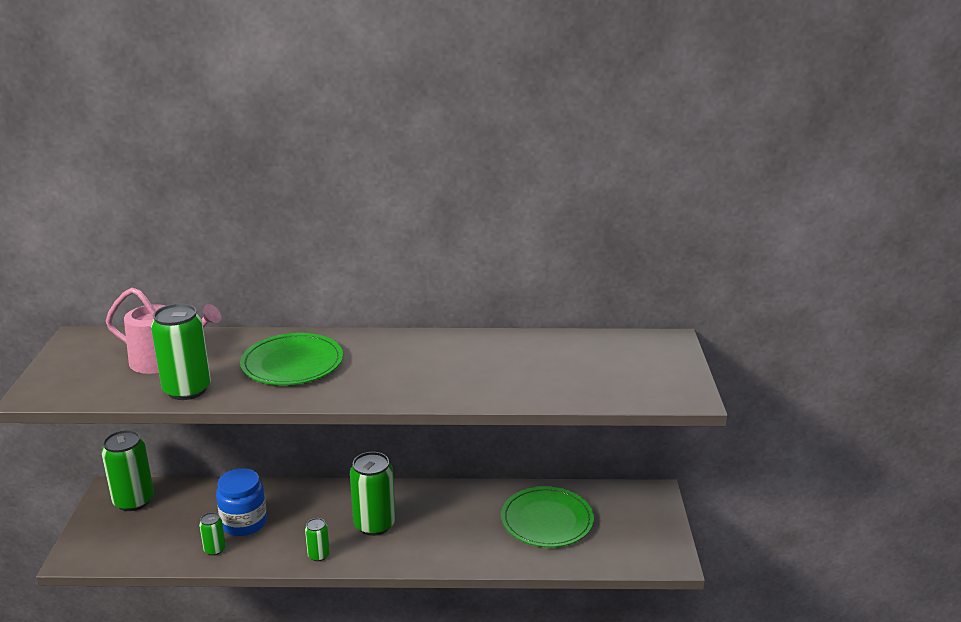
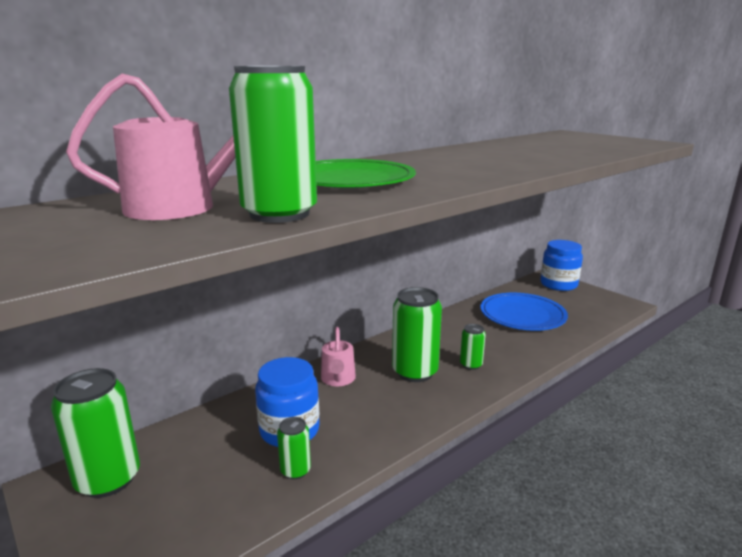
camera: 40 degrees left, 5 degrees down
(318, 502) = (338, 379): none -> pink watering can
(318, 555) = (410, 417): green can -> green can (471, 365)
(547, 520) = (522, 315): green plate -> blue plate
(650, 506) = (558, 284): none -> blue jar

